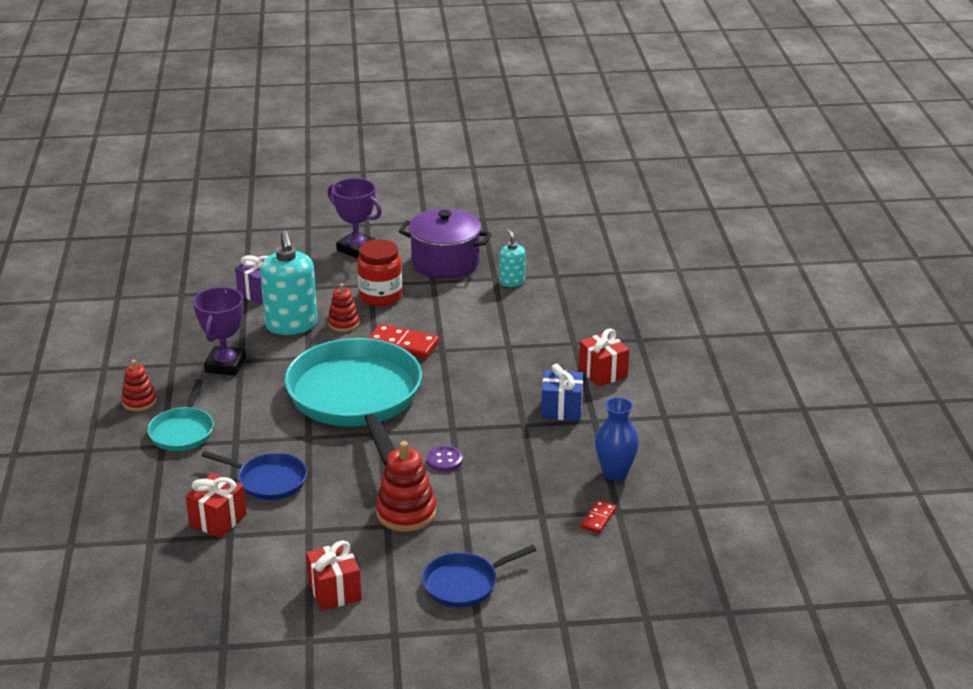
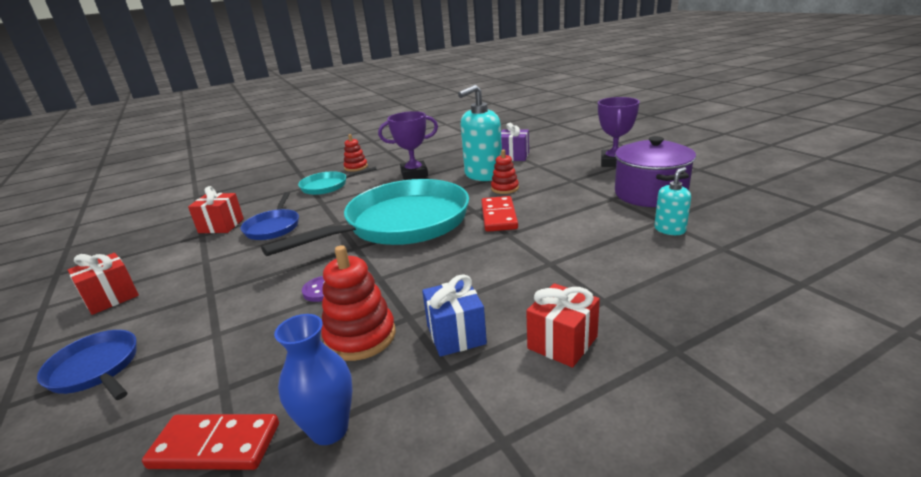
camera: 70 degrees right, 5 degrees down
(380, 296) = (560, 188): red jar -> none
(406, 513) = (230, 296): red stacking toy -> red stacking toy (360, 337)
(598, 518) = (215, 446): red domino -> red domino, size x1.79

